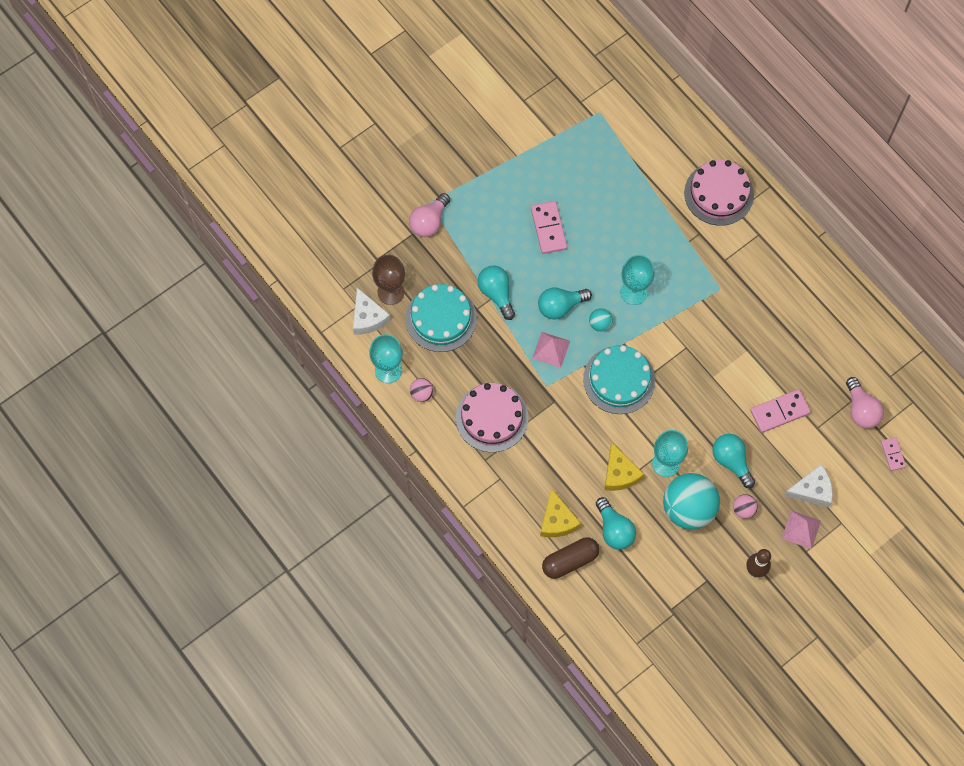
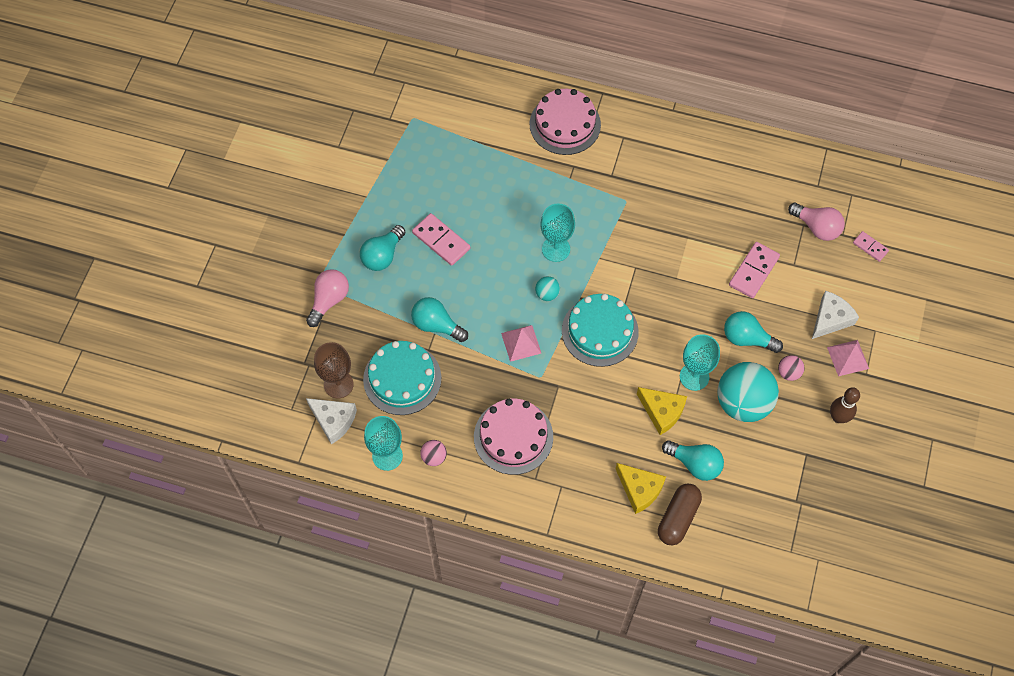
camera: 35 degrees left, 5 degrees down
(429, 222) = (329, 300): pink light bulb -> pink light bulb turned 150 degrees counterclockwise
(560, 306) = (501, 301): turquoise light bulb -> turquoise light bulb (382, 255)

